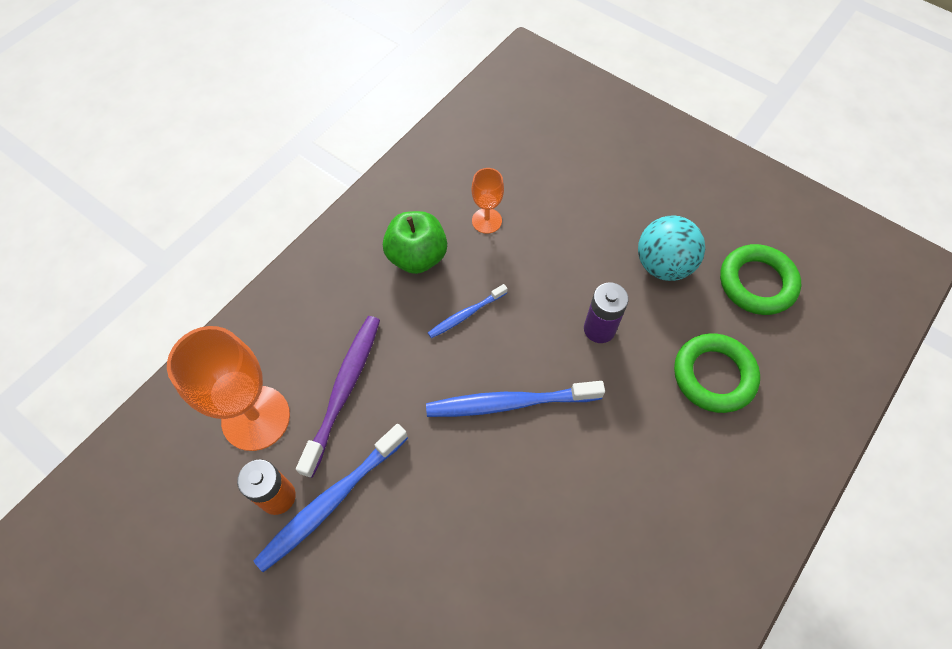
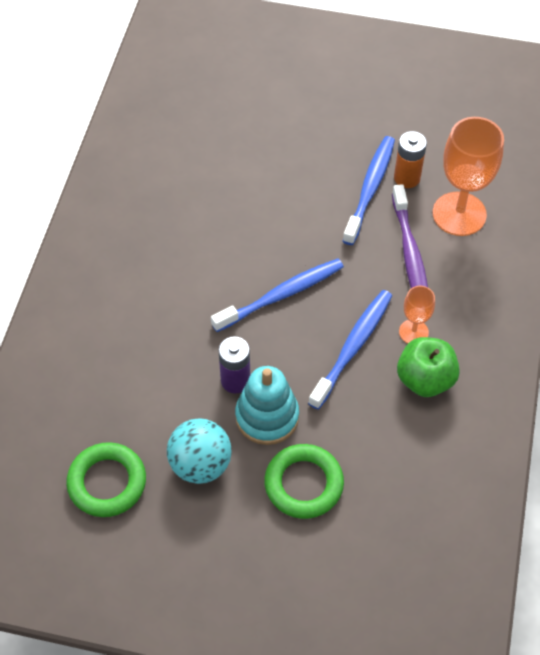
camera: 155 degrees right, 5 degrees down
(466, 314) = (353, 347): blue toothbrush -> blue toothbrush, size x1.81
(486, 221) = (384, 440): orange goblet -> orange goblet (413, 332)
(583, 282) = (267, 416): none -> turquoise stacking toy
(714, 375) = (126, 380): green ring -> green ring (303, 484)

